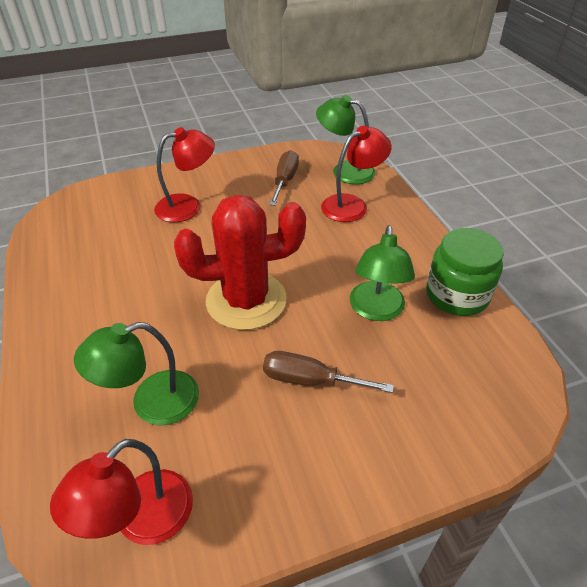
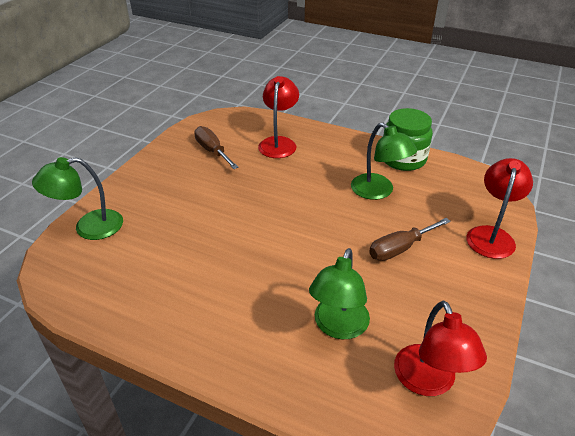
camera: 45 degrees left, 5 degrees down
(188, 206) = (167, 205): red lamp -> red lamp (491, 235)
(246, 300) = (302, 234): red cactus -> none
(344, 170) = (243, 125): green lamp -> green lamp (89, 227)

